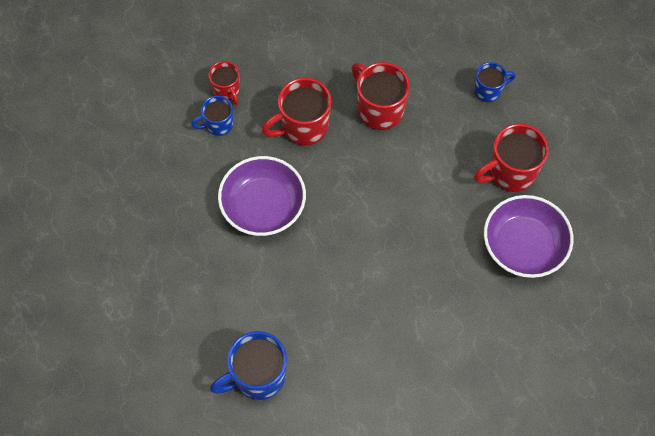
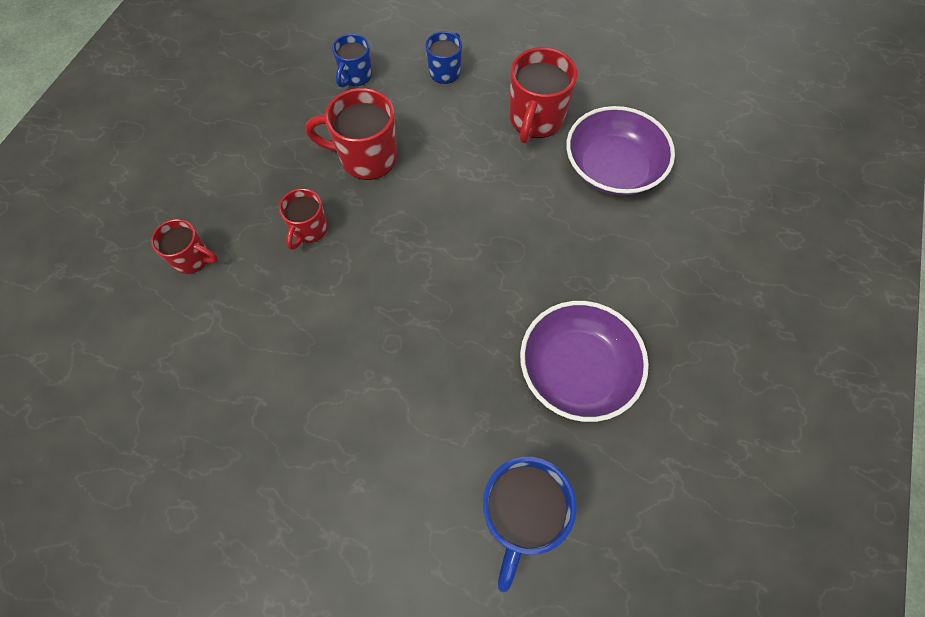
camera: 45 degrees left, 0 degrees up
(218, 124) = (215, 298): blue mug -> blue mug (355, 76)
(263, 206) = (344, 336): purple bowl -> purple bowl (577, 370)
(303, 127) = (309, 229): red mug -> red mug, size x0.60

